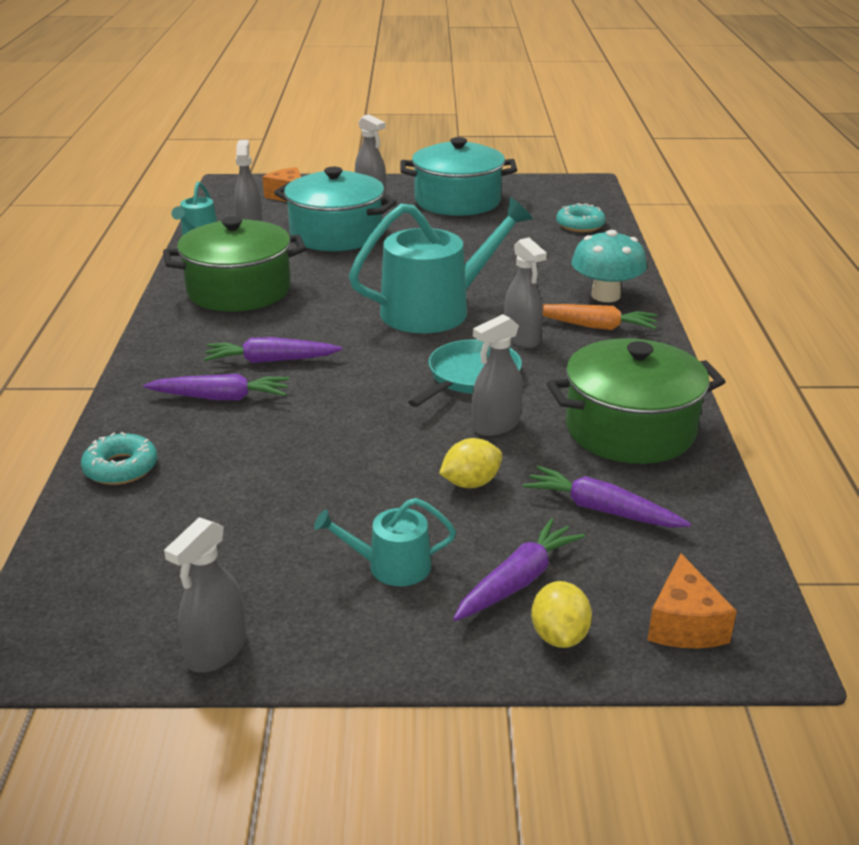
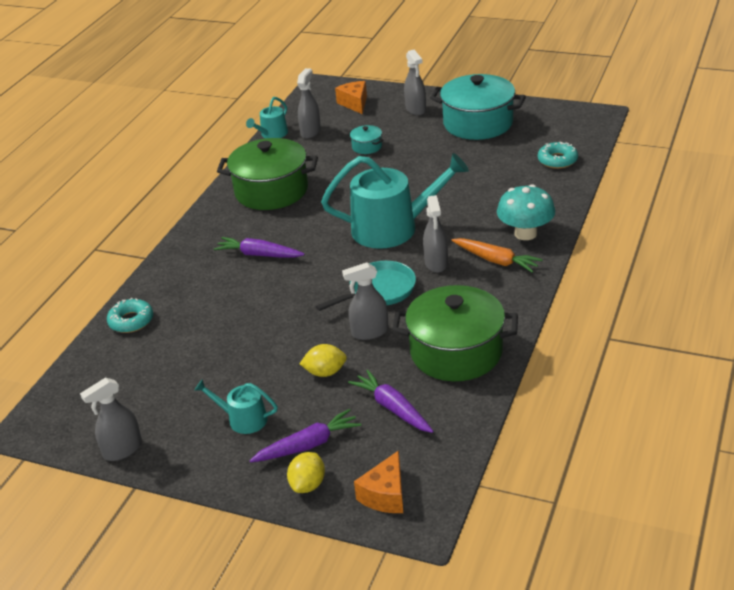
camera: 25 degrees right, 5 degrees up
(221, 397) = (213, 279): purple carrot -> none
(336, 234) = (367, 147): turquoise pot -> turquoise pot, size x0.43

